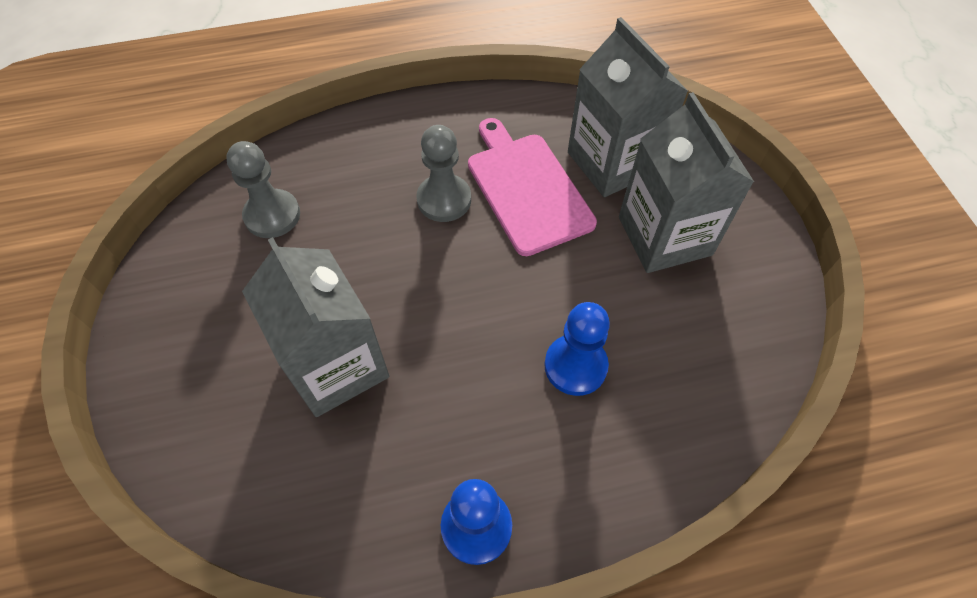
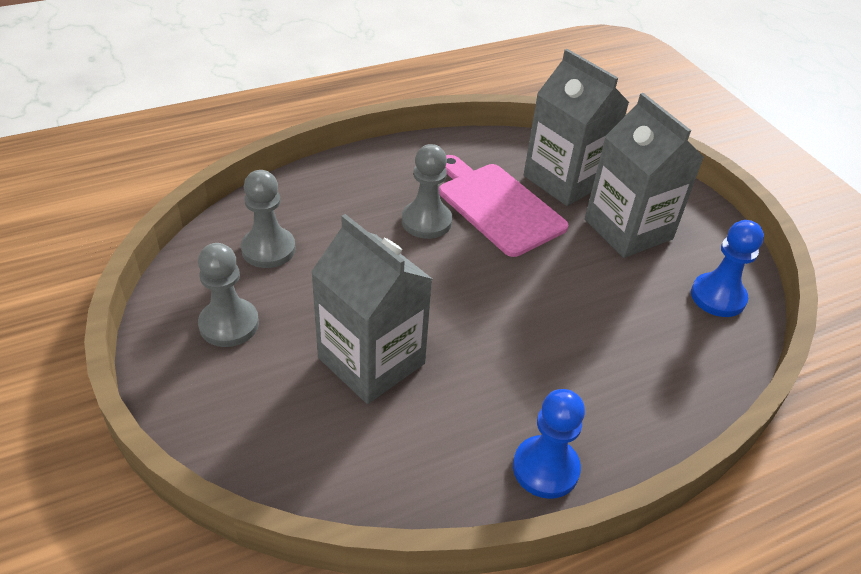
camera: 15 degrees left, 15 degrees down
(208, 301) = (229, 324): none -> grey pawn
(575, 366) = (588, 334): blue pawn -> blue pawn (718, 297)

